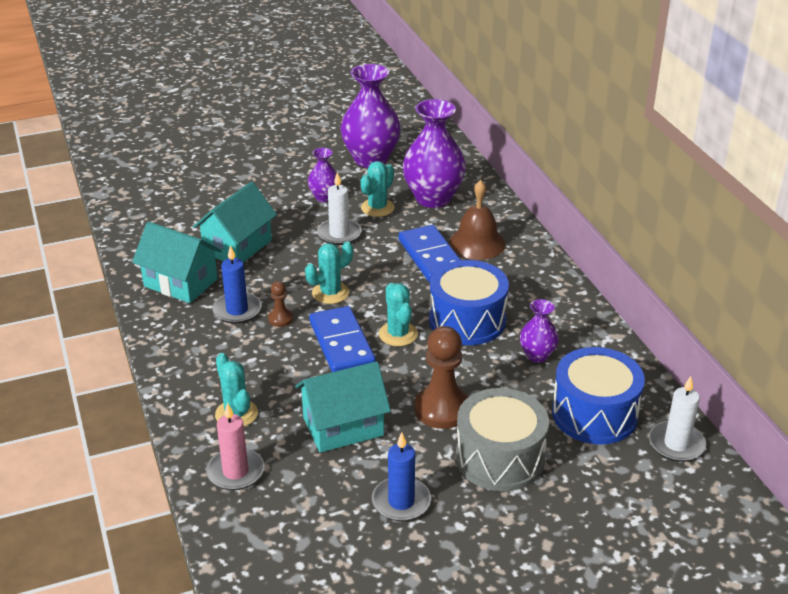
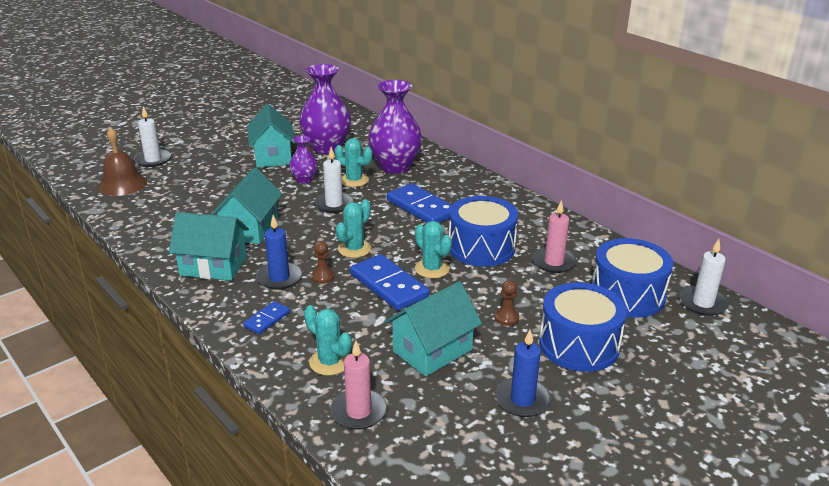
camera: 20 degrees left, 5 degrees down
(182, 143) = (153, 160): none -> white candle
(201, 354) = (267, 319): none -> blue domino
(307, 160) = (273, 156): none -> turquoise house
(377, 208) = (354, 180): turquoise cactus -> turquoise cactus turned 75 degrees counterclockwise
(442, 409) = (506, 318): brown pawn -> brown pawn, size x0.49
(477, 243) = (451, 192): brown bell -> brown bell (122, 184)
(500, 458) = (579, 345): grey drum -> blue drum
(537, 355) = (554, 262): purple vase -> pink candle

